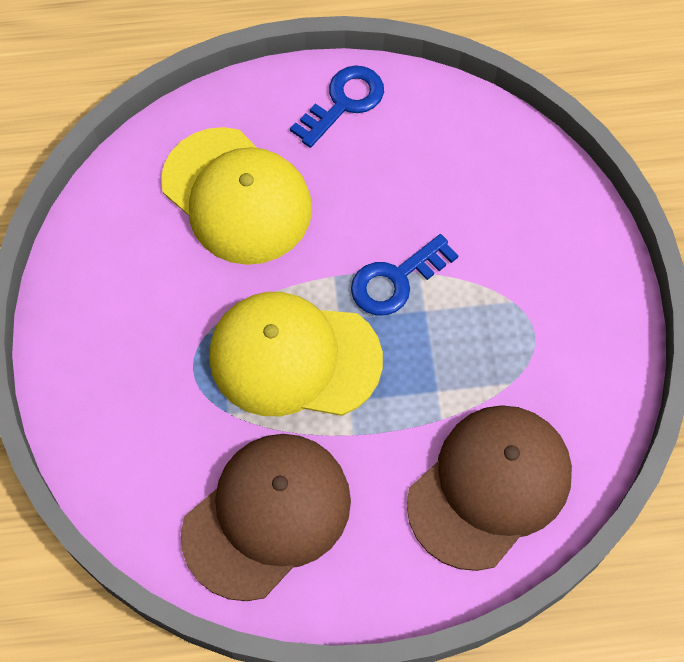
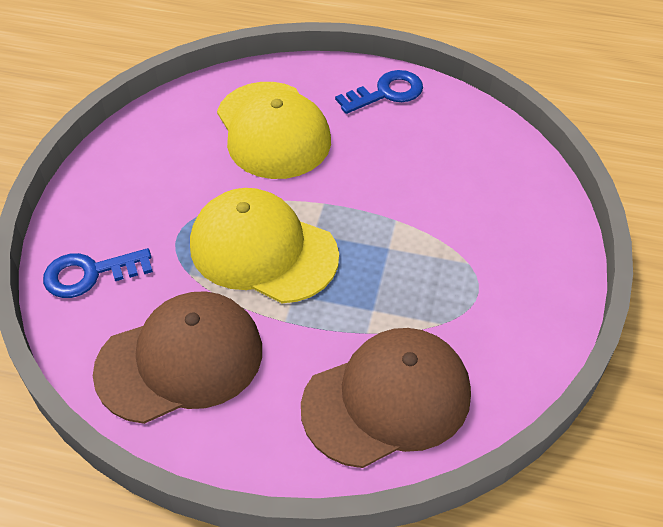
camera: 20 degrees right, 15 degrees down
(396, 280) = (373, 220): blue key -> blue key (90, 274)

